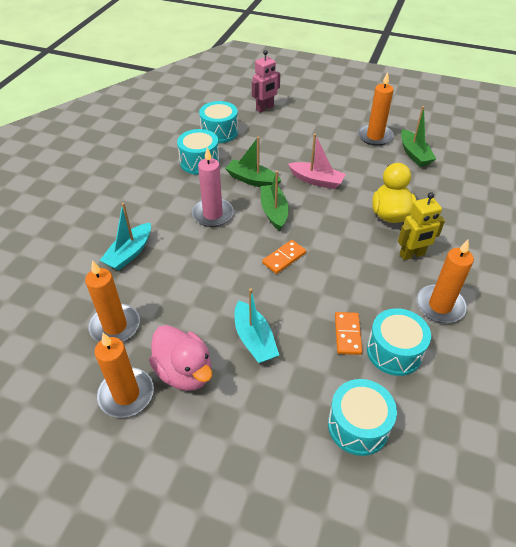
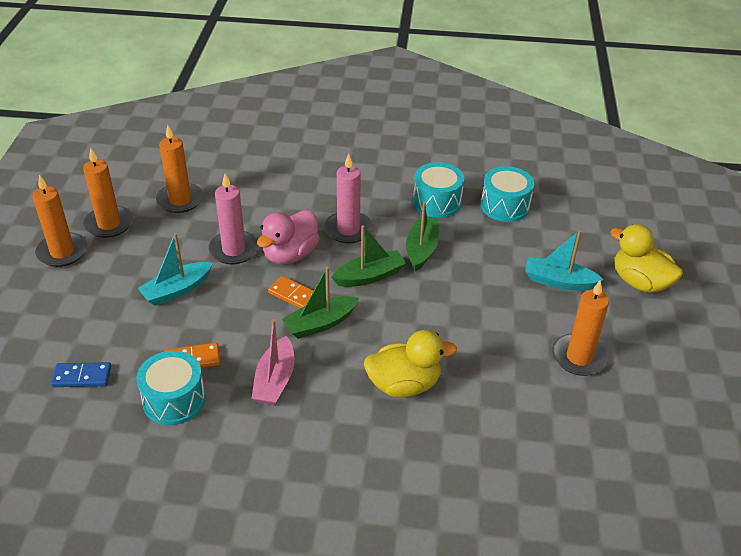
camera: 75 degrees right, 5 degrees down
(129, 253) = (272, 186): turquoise boat -> turquoise boat (559, 281)
(184, 372) = (134, 252): pink duck -> pink duck (290, 254)
(211, 291) = (234, 250): none -> pink candle
(265, 108) = (584, 236): pink robot -> none
(315, 99) = (640, 282): none -> yellow duck
(316, 180) = (445, 306): pink boat -> pink boat (275, 380)
(358, 425) = (82, 377): turquoise drum -> blue domino
(412, 255) = (331, 411): yellow robot -> none
(414, 154) = (557, 406): green boat -> green boat (320, 323)
(440, 306) = (249, 441): orange candle -> orange candle (62, 252)

